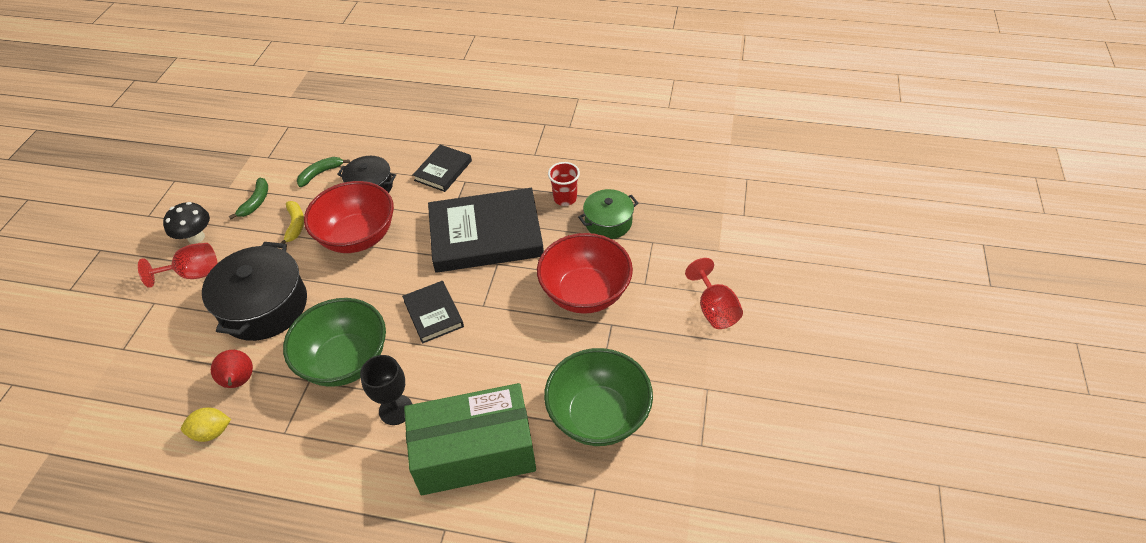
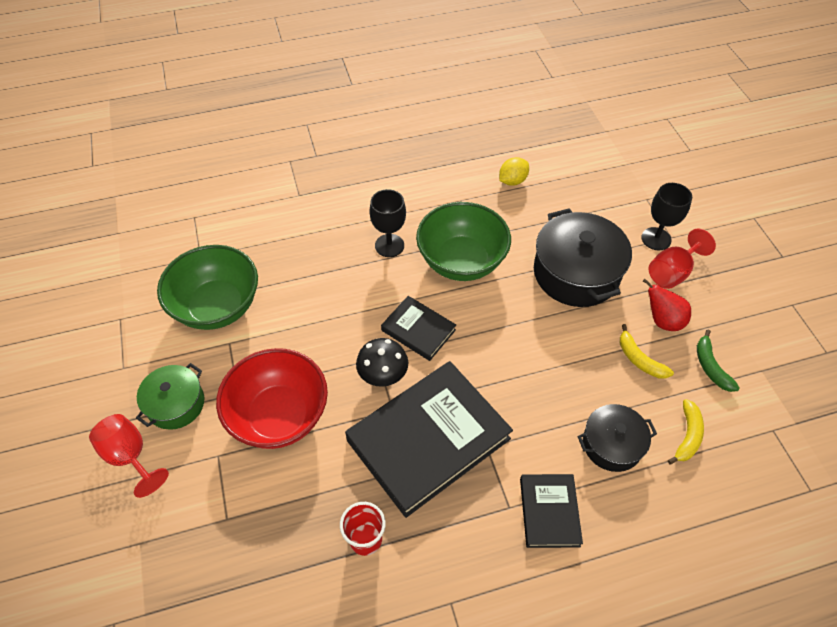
camera: 150 degrees right, 5 degrees up
(167, 307) = (656, 239): none -> black goblet
(196, 237) = (716, 304): black mushroom -> black mushroom (383, 376)
(239, 381) = (530, 215): red pear -> red pear (662, 321)
(320, 173) = (687, 436): green banana -> yellow banana
(358, 237) = (563, 375): red bowl -> none
(474, 452) = (307, 243): green box -> none
(608, 222) = (293, 525): green pot -> green pot (176, 404)

